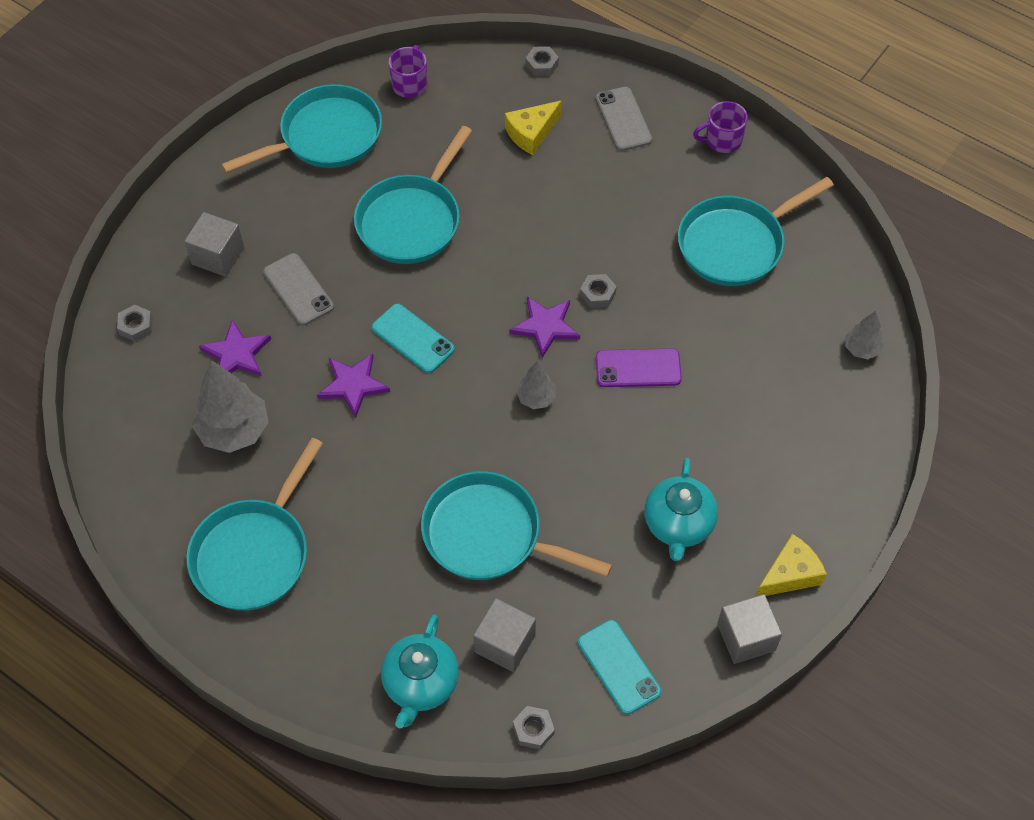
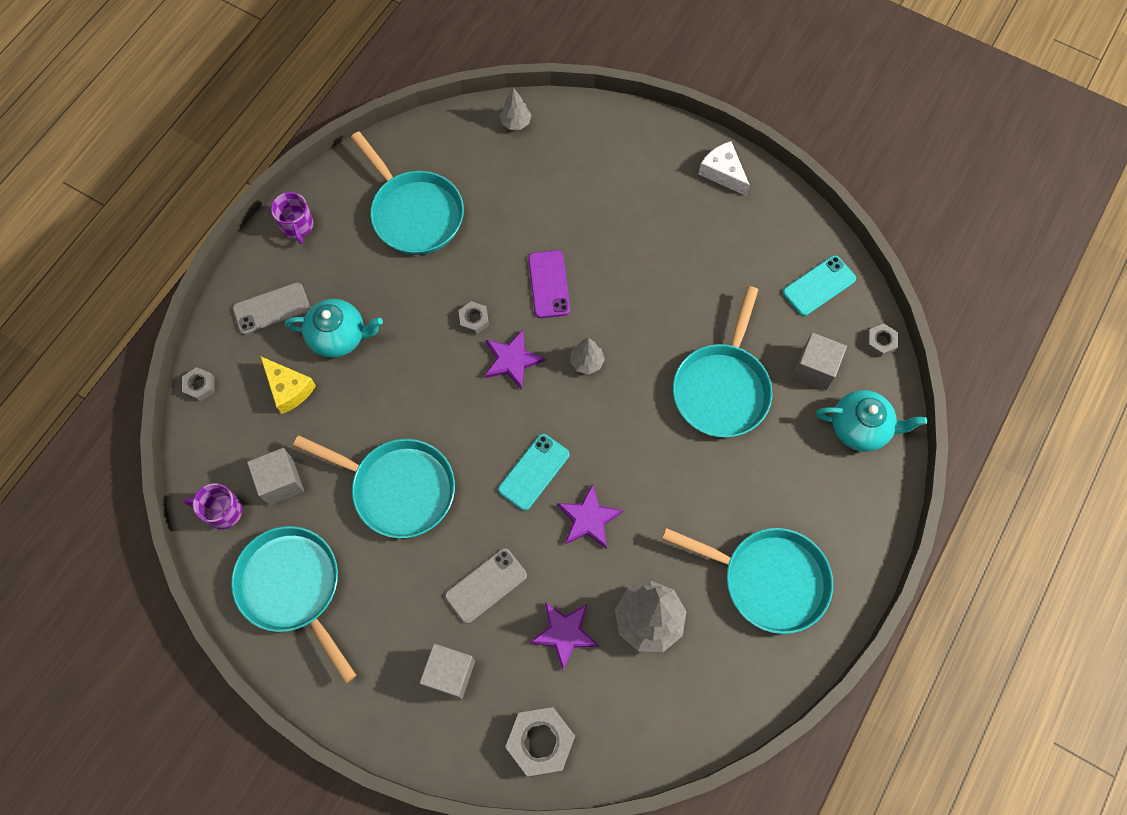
camera: 95 degrees left, 10 degrees up
(136, 326) = (540, 742): grey nut -> grey nut, size x1.86
(678, 525) = (692, 249): turquoise teapot -> turquoise teapot (339, 336)
(746, 637) = (779, 201): grey cube -> grey cube (280, 482)
(790, 574) = (723, 173): yellow cheese -> white cheese

